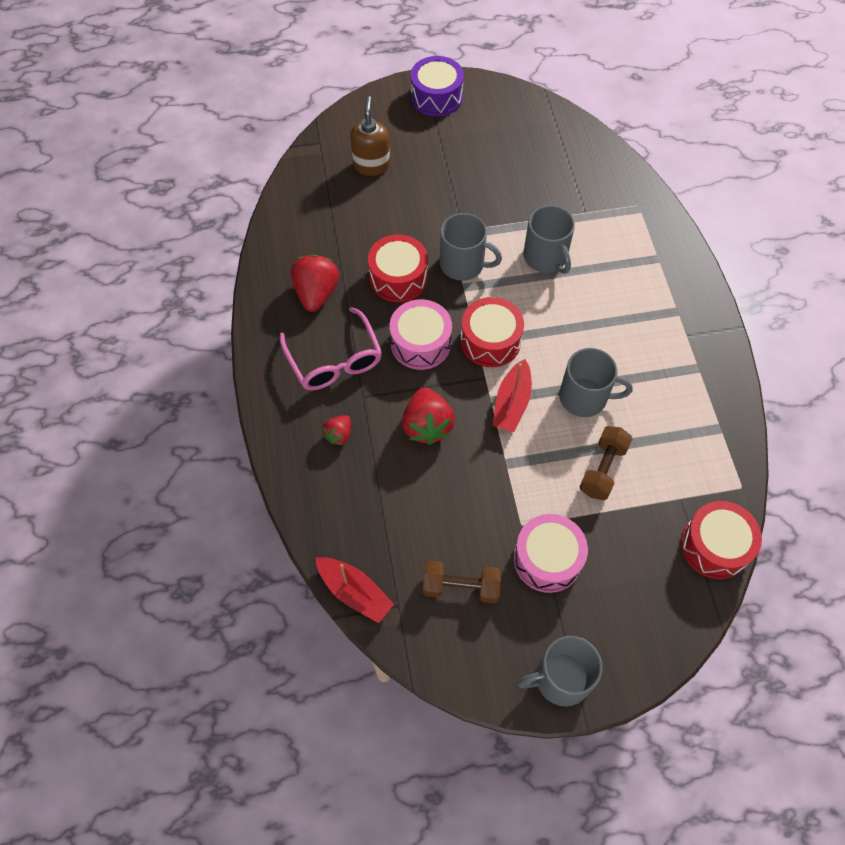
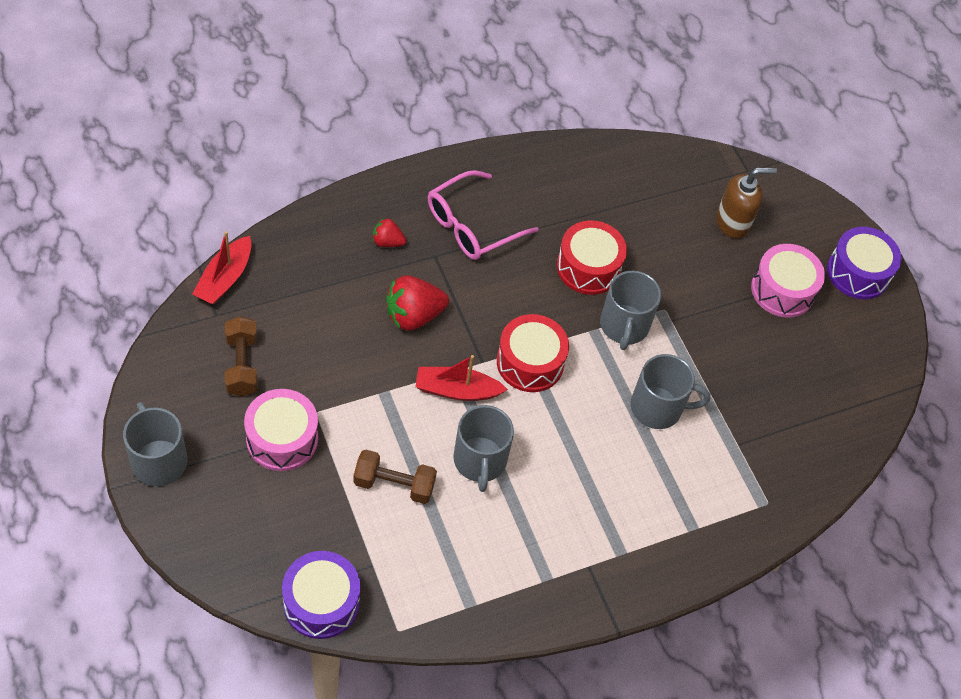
camera: 70 degrees right, 5 degrees down
(316, 293) = (548, 198): red strawberry -> none
(420, 343) = (511, 298): pink drum -> pink drum (782, 290)
(546, 257) = (658, 407): grey mug -> grey mug turned 135 degrees counterclockwise
(714, 546) = (321, 602): red drum -> purple drum

